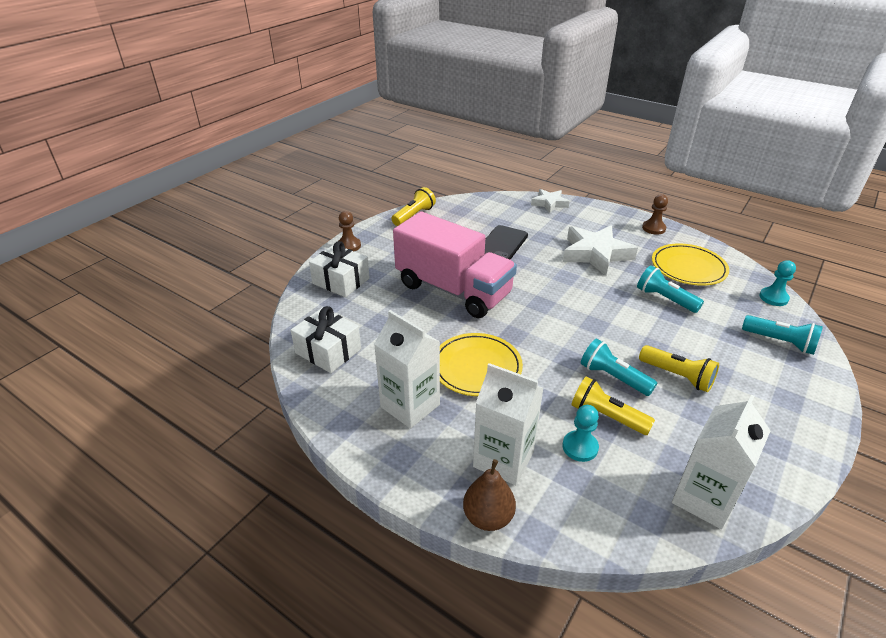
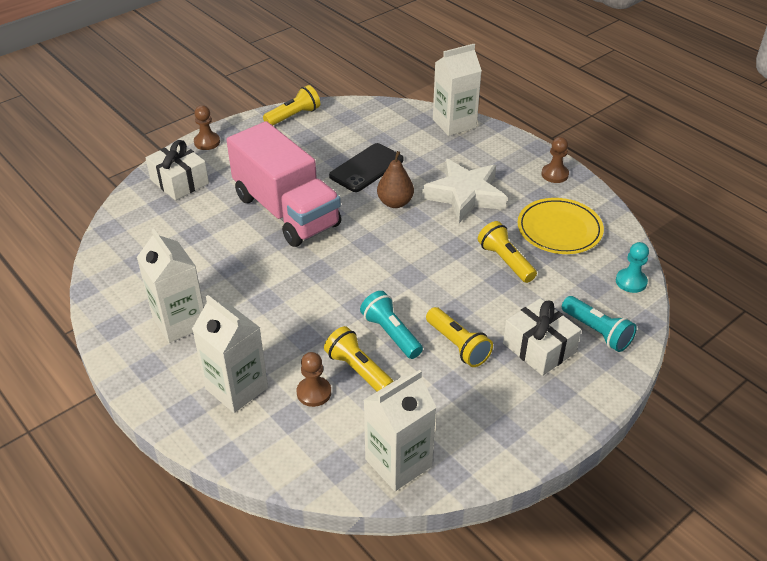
camera: 15 degrees right, 5 degrees up
(328, 351) = (132, 254): white gift -> white gift (539, 348)
(476, 367) = (262, 297): yellow plate -> none
(488, 517) = (194, 434): brown pear -> brown pear (395, 203)
(549, 203) = (454, 123): white star -> white carton
(580, 447) = (314, 392): turquoise pawn -> brown pawn
(665, 299) = (505, 261): turquoise flashlight -> yellow flashlight

